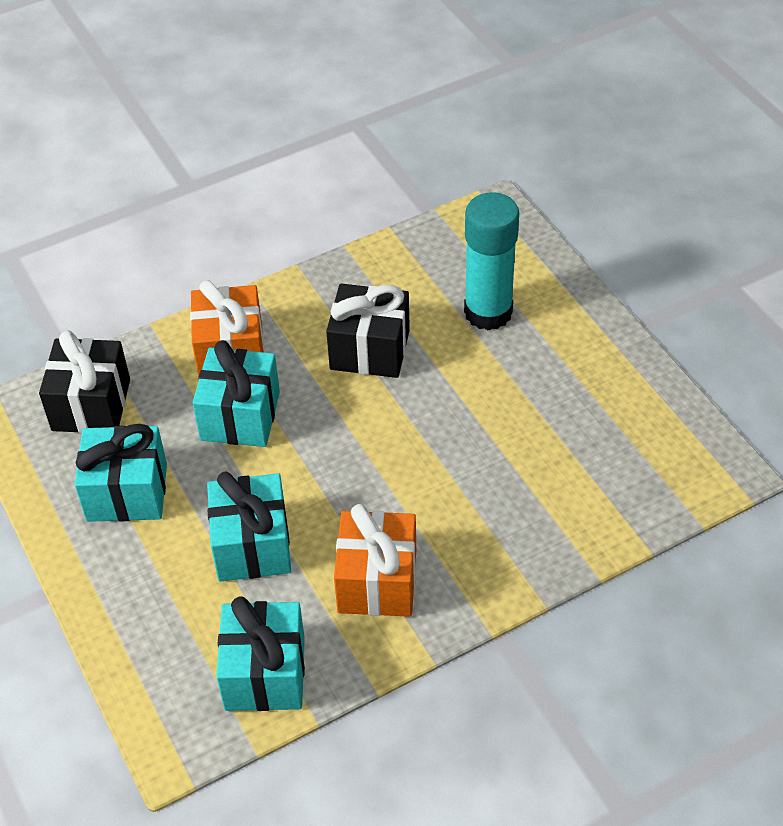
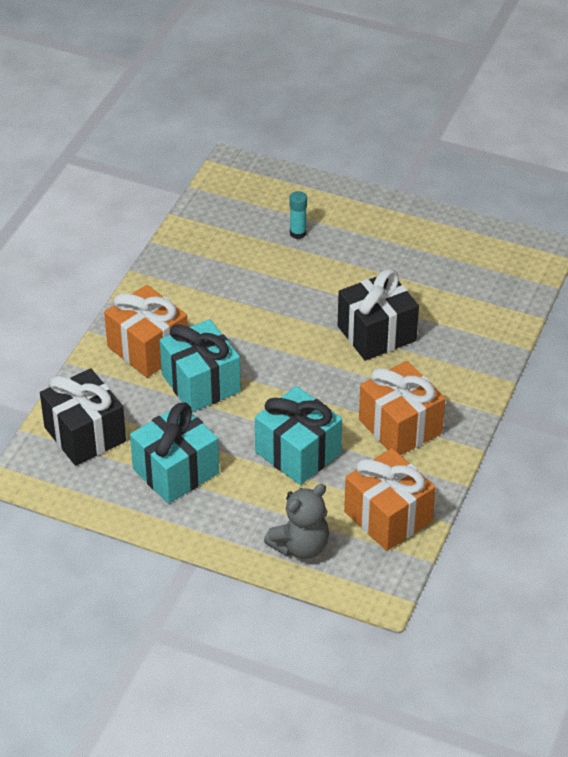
camera: 40 degrees left, 5 degrees down
(153, 647) = (300, 546): none -> grey teddy bear
(265, 673) = (388, 516): turquoise gift -> orange gift
(370, 350) = (244, 297): black gift -> black gift (376, 333)
(488, 312) = (298, 233): turquoise glue stick -> turquoise glue stick, size x0.42

